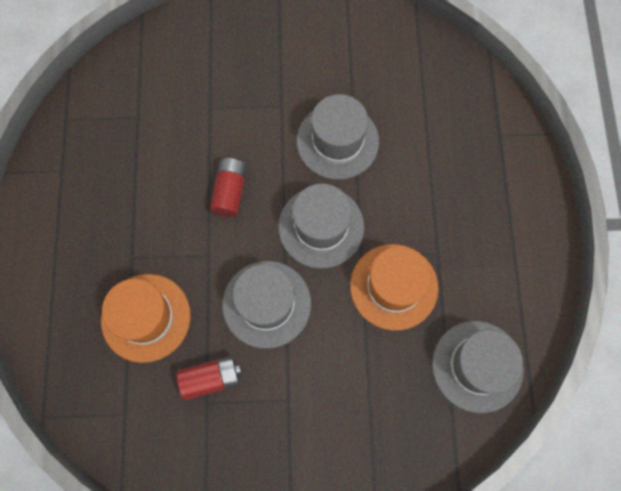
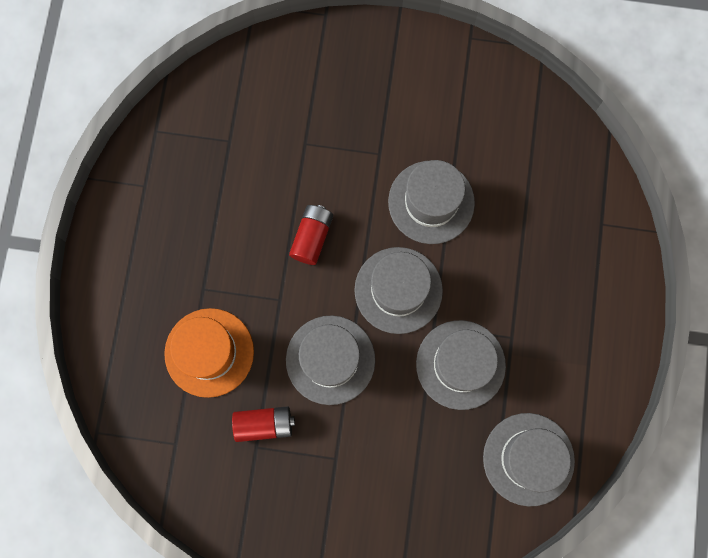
camera: 10 degrees right, 5 degrees up
(394, 286) = (460, 364): orange hat -> grey hat

